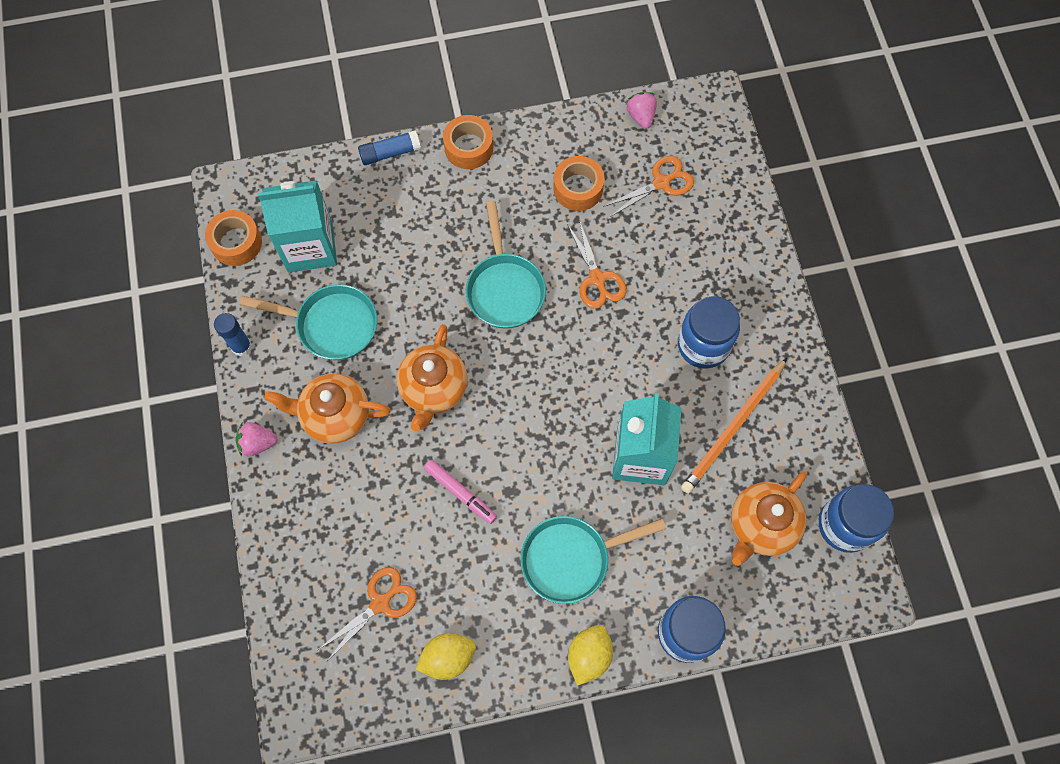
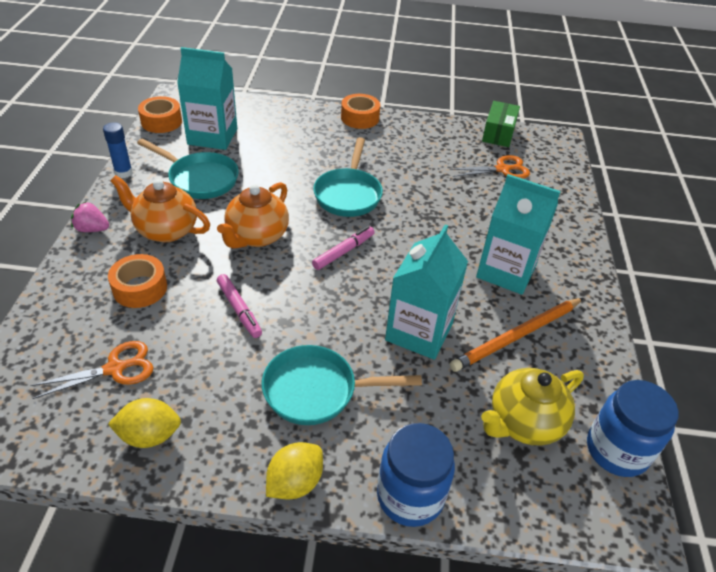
camera: 15 degrees right, 25 degrees down
(390, 153) = (301, 107): blue glue stick -> none
(531, 378) = (343, 252): none -> pink marker
(578, 188) = (433, 156): orange tape -> orange tape (140, 288)
(597, 279) = (427, 208): orange scissors -> none
(641, 116) = (498, 133): pink strawberry -> green box
(703, 345) = (506, 271): blue jar -> turquoise carton
(761, 525) = (524, 422): orange teapot -> yellow teapot

